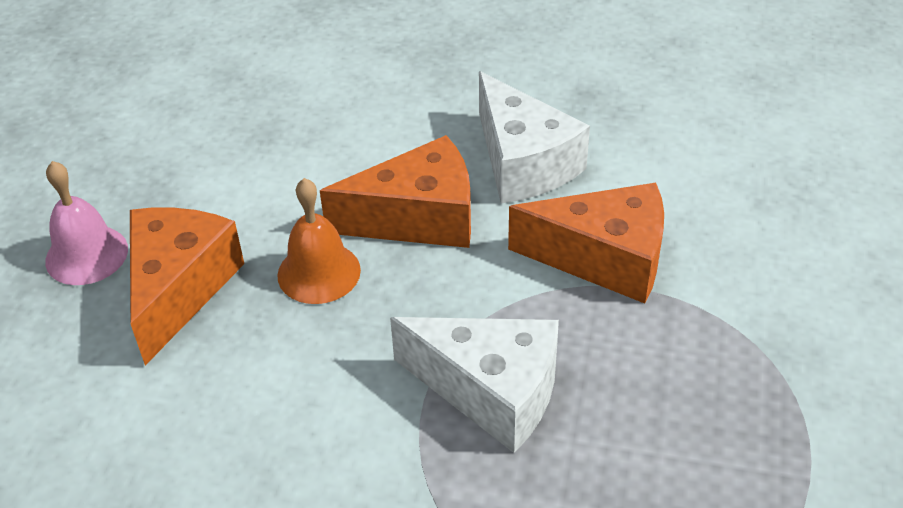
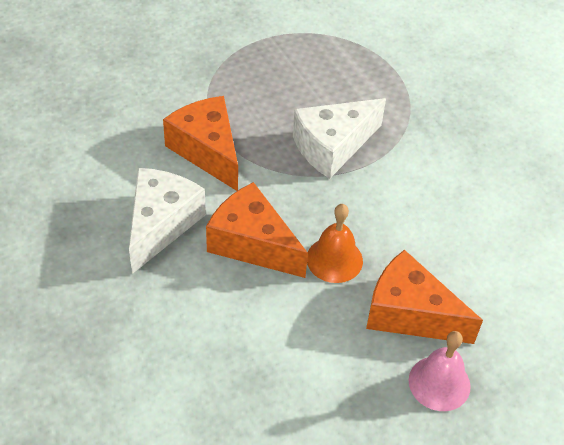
camera: 135 degrees left, 5 degrees up
(179, 288) = (410, 313): orange cheese -> orange cheese turned 60 degrees clockwise
(491, 392) = (332, 146): white cheese -> white cheese turned 105 degrees counterclockwise

